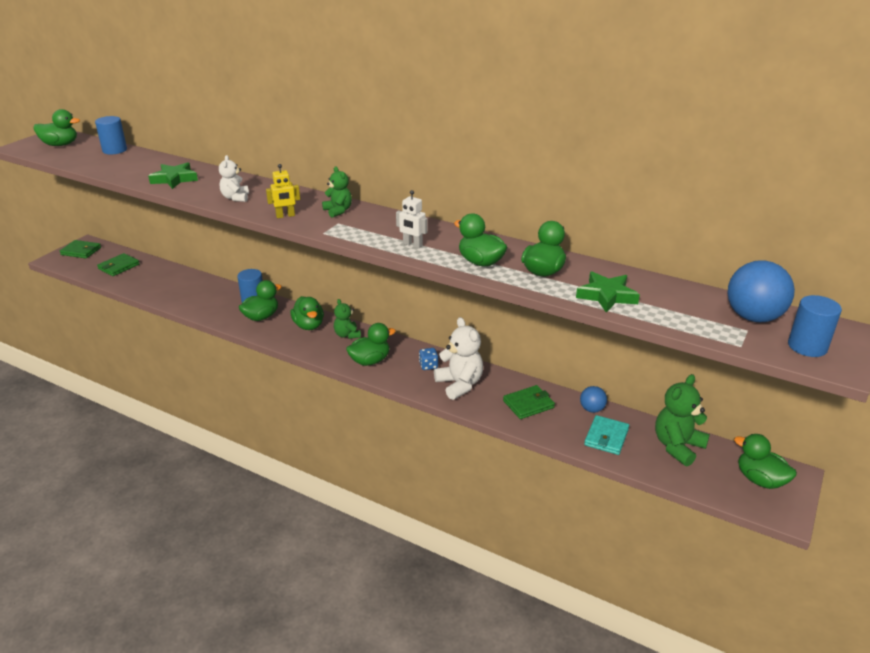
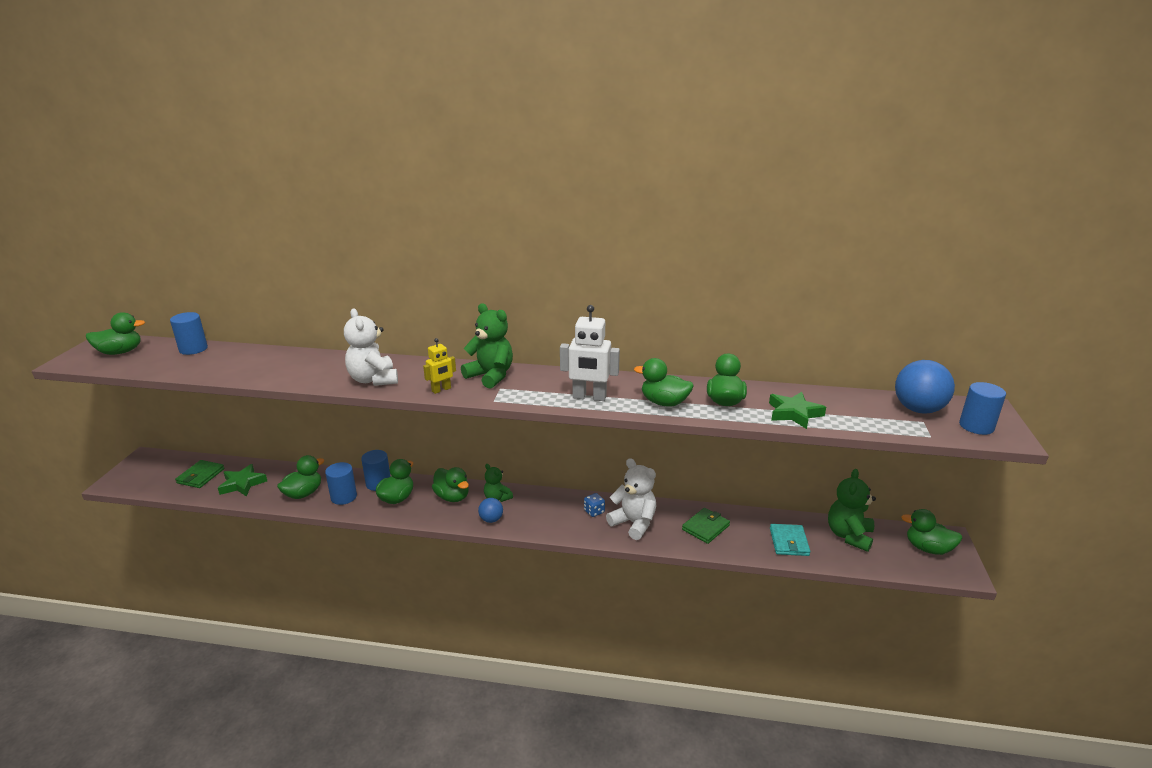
camera: 20 degrees left, 5 degrees down
(81, 251) = (143, 467): green wallet -> none
(174, 179) = (289, 370): green star -> green star (242, 484)
(218, 306) = (344, 497): none -> blue cylinder
(235, 198) = (373, 380): white teddy bear -> white teddy bear, size x1.64
(338, 211) = (490, 376): green teddy bear -> green teddy bear, size x1.64
(370, 361) = (536, 519): green duck -> green duck (303, 493)
(412, 245) = (589, 397): white robot -> white robot, size x1.71
(592, 409) = (761, 519): blue ball -> blue ball (491, 519)

